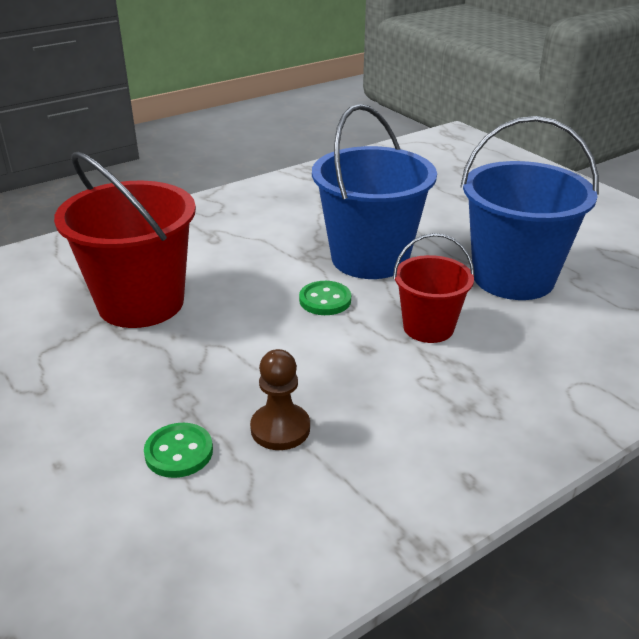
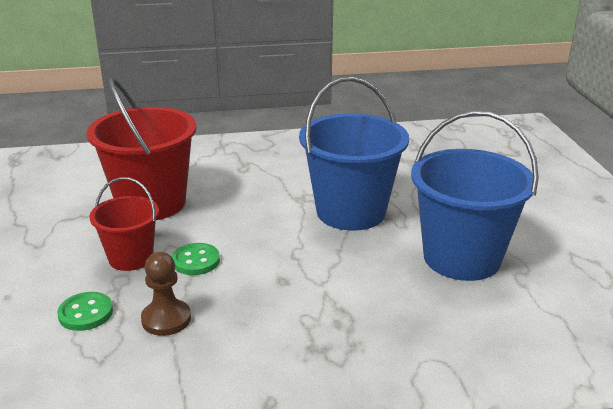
camera: 25 degrees right, 5 degrees down
(325, 300) = (284, 235): green button -> green button (196, 261)
(428, 327) = (348, 278): red bucket -> red bucket (131, 258)

